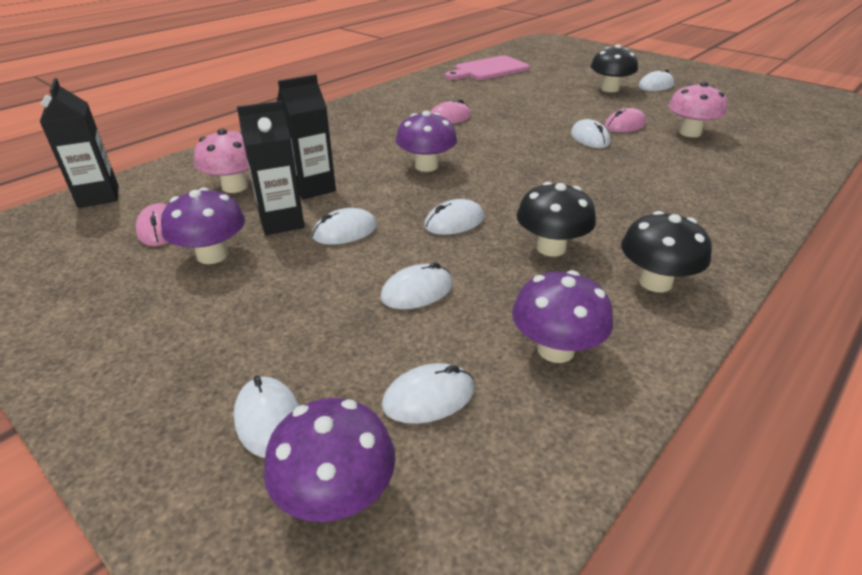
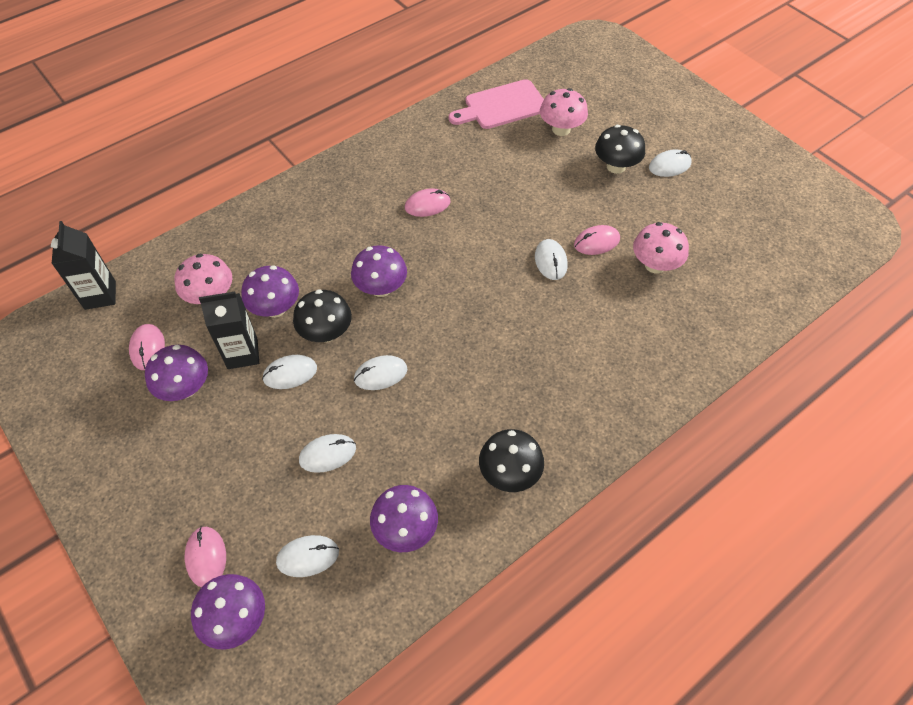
camera: 10 degrees right, 20 degrees up
(268, 419) = (206, 557): white mouse -> pink mouse
(313, 188) = (275, 308): black carton -> purple mushroom
(548, 76) = (561, 129): none -> pink mushroom
(551, 248) = (446, 420): black mushroom -> black mushroom (326, 333)

